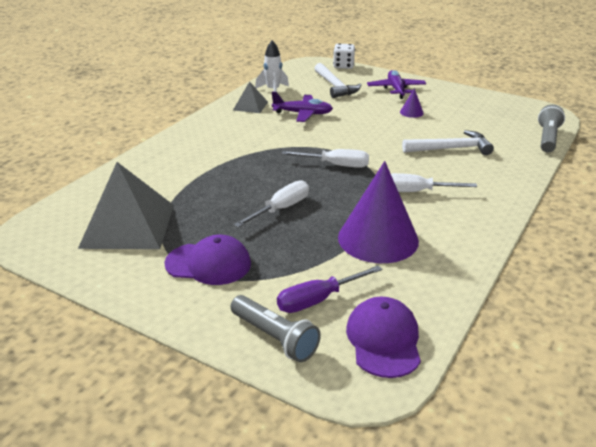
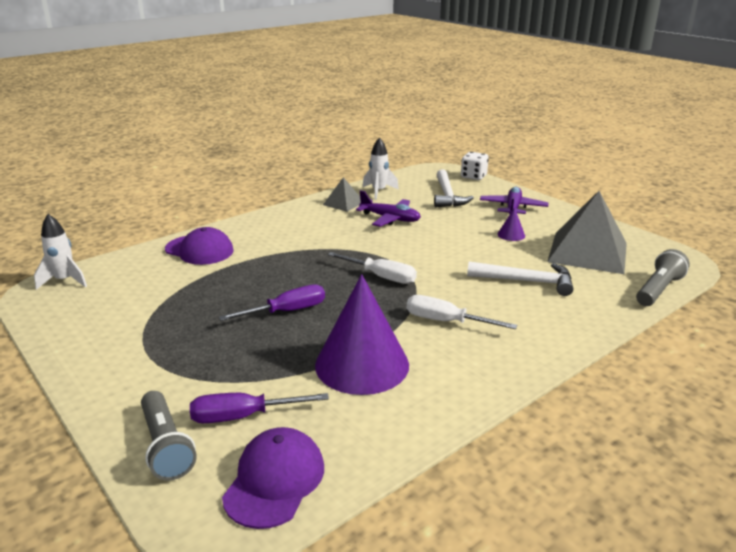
camera: 20 degrees right, 5 degrees down
(44, 222) = (65, 281): none -> white rocket
(128, 225) = (131, 299): grey pyramid -> grey pyramid (588, 252)
(208, 264) = (169, 352): purple cap -> purple cap (199, 250)
(281, 209) = (287, 311): white screwdriver -> purple screwdriver

